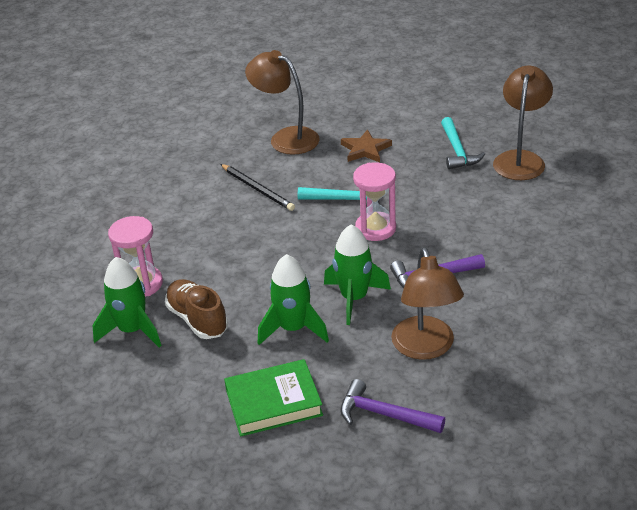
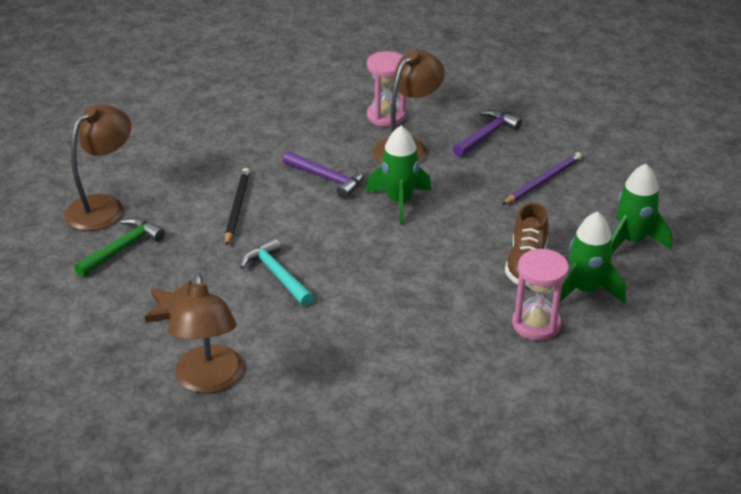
camera: 135 degrees left, 0 degrees up
(257, 189) = (323, 342): black pencil -> black pencil (237, 208)
(273, 402) = (542, 181): green book -> purple pencil
(293, 329) = (468, 211): green rocket -> green rocket (631, 241)
(375, 228) = (300, 235): pink hourglass -> pink hourglass (386, 116)
(384, 414) = (486, 135): purple hammer -> purple hammer turned 120 degrees counterclockwise
(457, 151) = (122, 248): turquoise hammer -> green hammer
(520, 159) = (103, 207): brown lamp -> brown lamp turned 150 degrees clockwise

